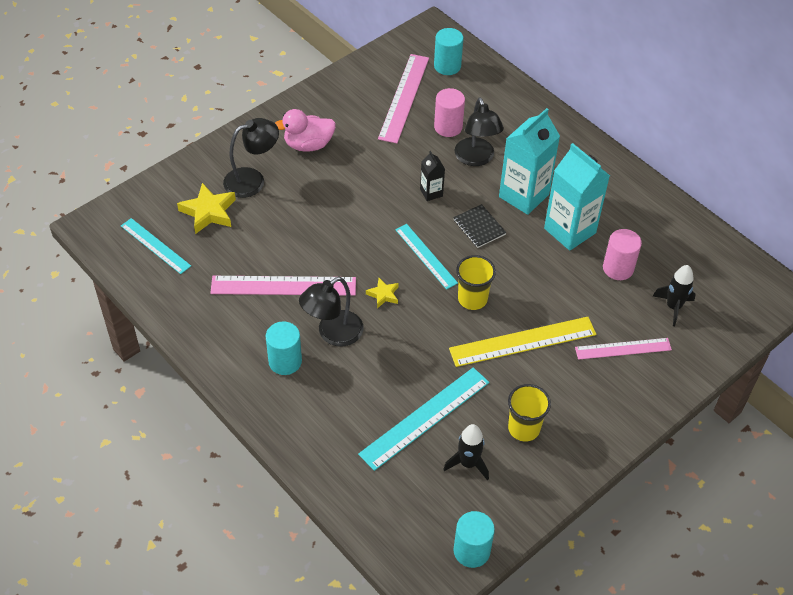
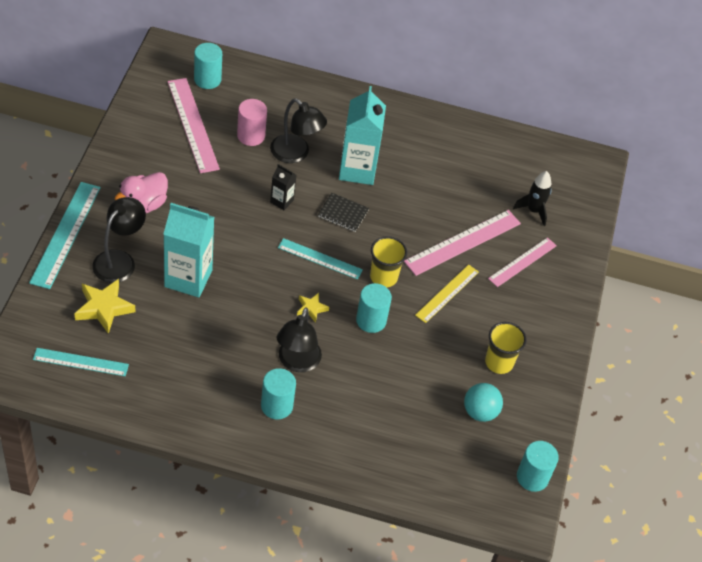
camera: 40 degrees left, 0 degrees up
(283, 286) = (223, 342): pink ruler -> pink ruler (462, 242)
(425, 418) = (421, 393): turquoise ruler -> turquoise ruler (65, 234)
(430, 331) = (371, 320): none -> turquoise cylinder
(468, 463) = (480, 412): black rocket -> turquoise ball
(523, 341) = (447, 293): yellow ruler -> yellow ruler, size x0.64
(569, 231) = (414, 183): turquoise carton -> turquoise carton (188, 278)
(618, 268) = (472, 198): pink cylinder -> none

